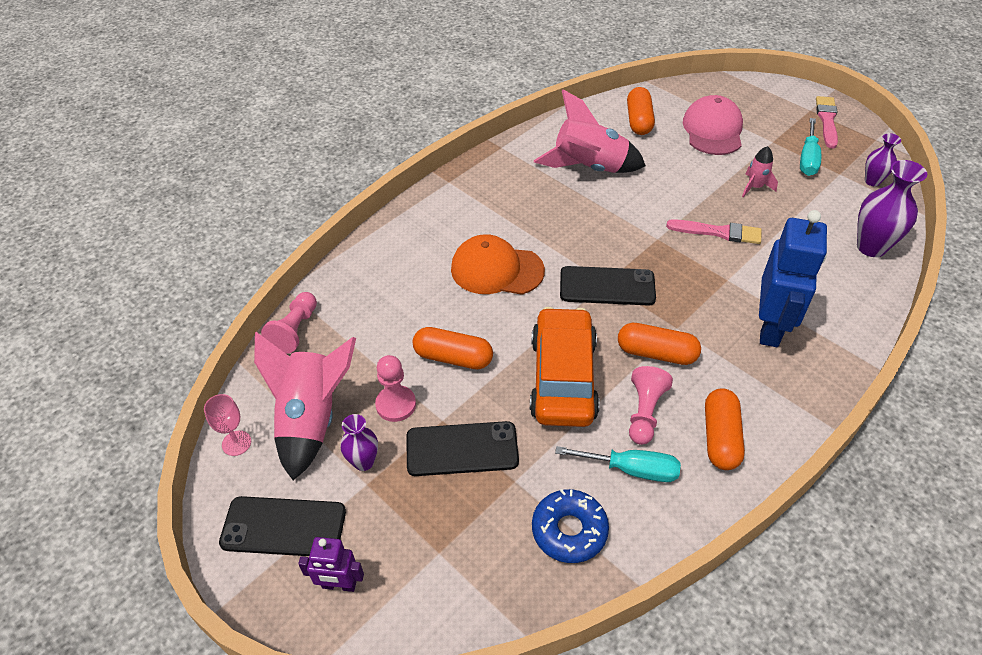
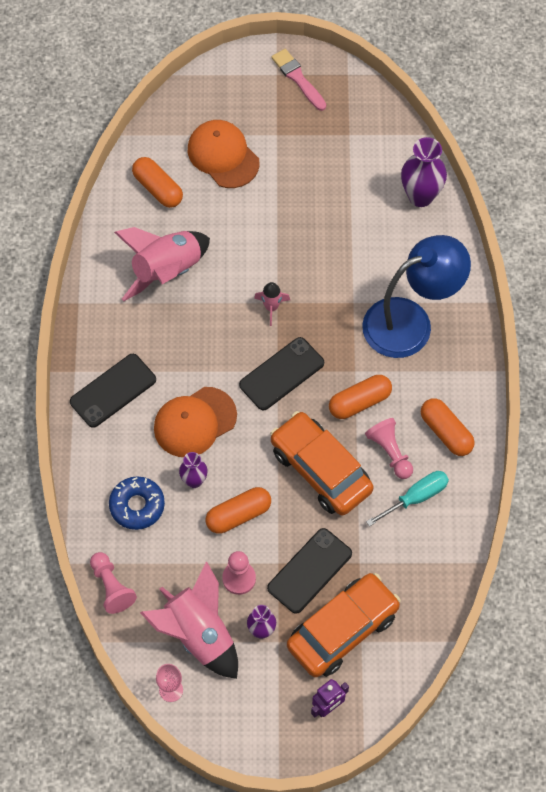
camera: 45 degrees left, 15 degrees up
(283, 527) = (261, 707): black phone -> black phone (113, 391)
(433, 526) = (342, 630): none -> orange car
(569, 530) = (417, 565): blue donut -> blue donut (137, 506)
(713, 130) = (223, 155): pink cap -> orange cap
(718, 232) = (313, 263): pink brush -> none
(754, 187) = (302, 196): pink rocket -> pink rocket (271, 307)
(770, 327) = (410, 322): blue robot -> blue lamp
(808, 159) = (316, 135): turquoise screwdriver -> none
(872, 181) = (376, 125): purple vase -> purple vase (194, 481)

